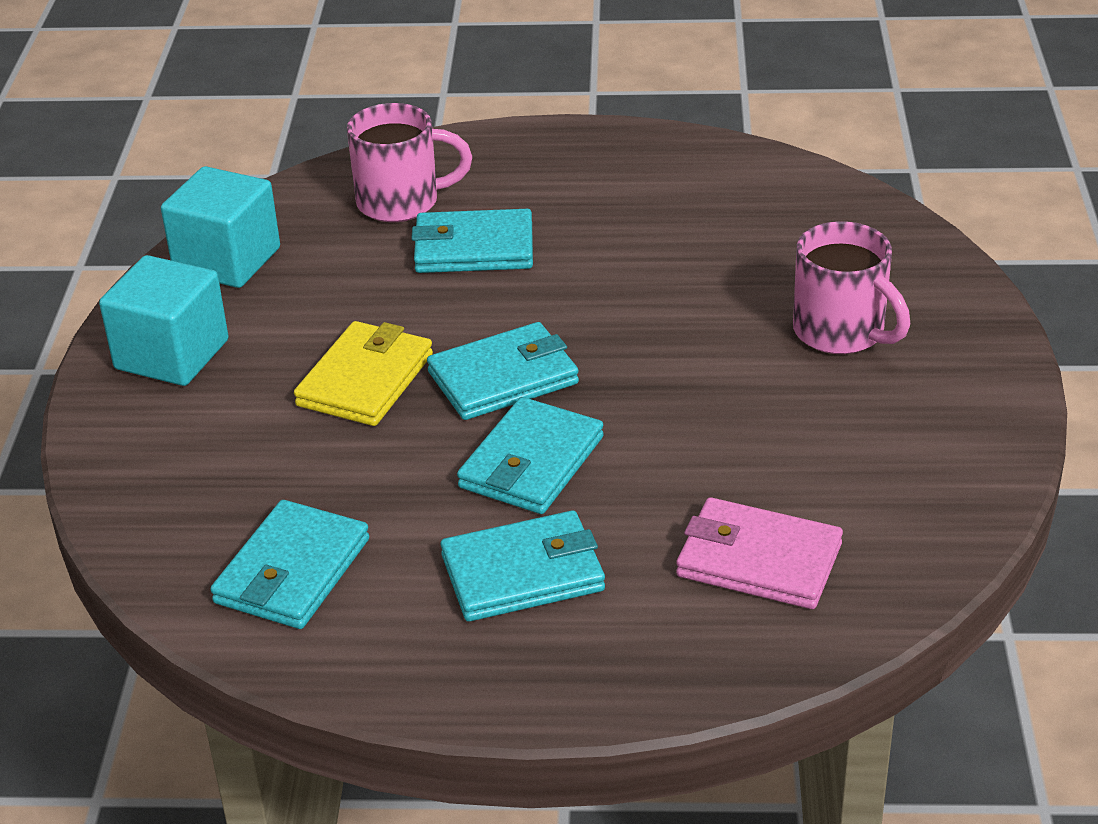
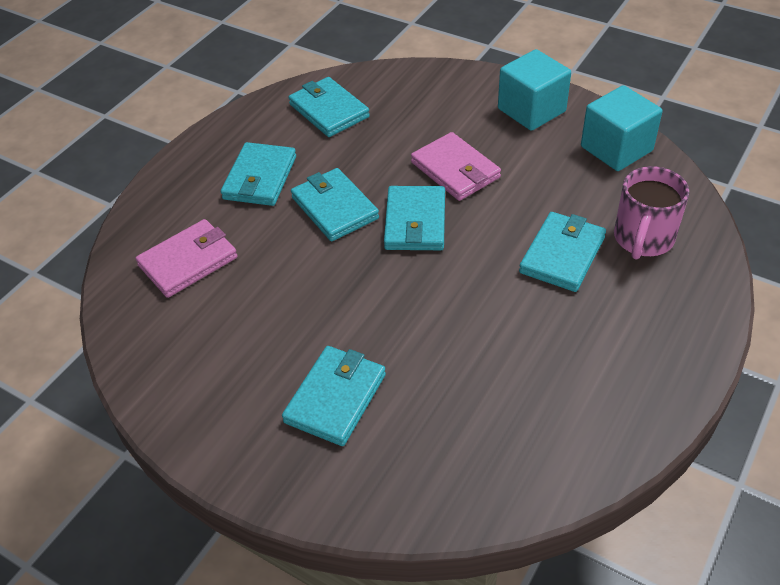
camera: 120 degrees right, 10 degrees up
(365, 380) = (455, 170): yellow wallet -> pink wallet
(841, 332) = (335, 398): pink mug -> turquoise wallet

